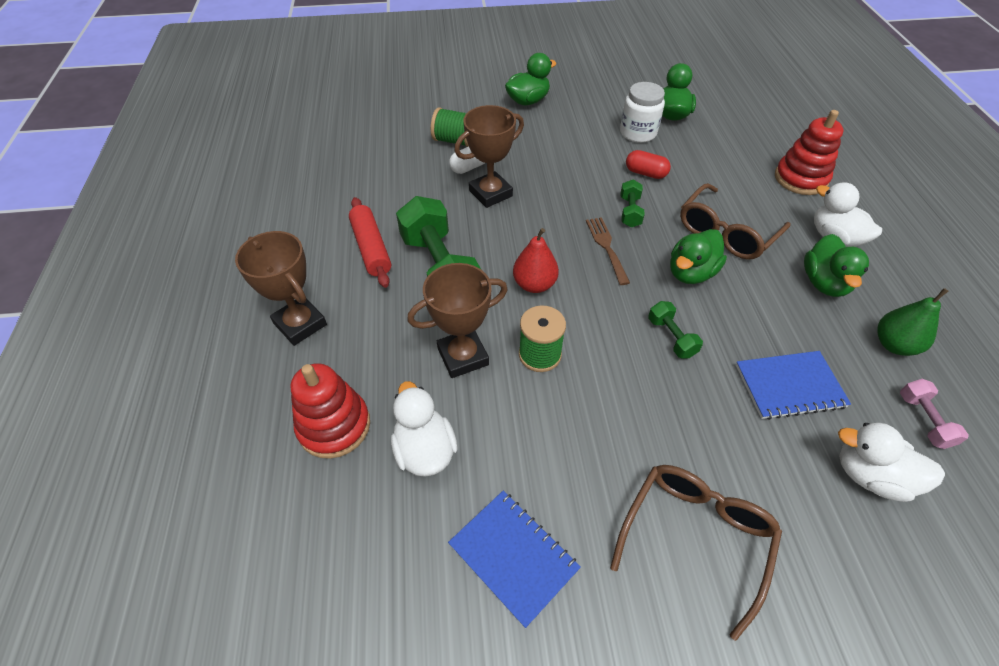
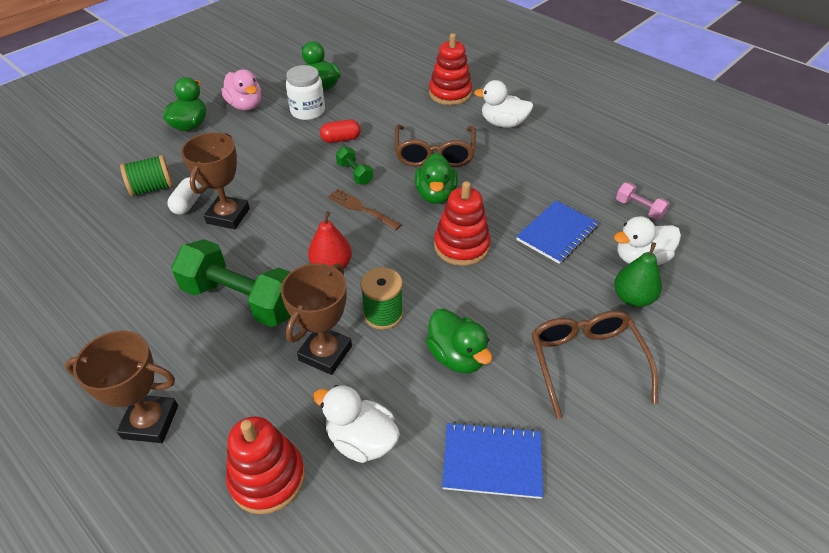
camera: 40 degrees left, 5 degrees down
(371, 248) = (158, 318): red rolling pin -> none
(587, 103) = (245, 105): none -> pink duck
(671, 337) = (461, 246): green dumbbell -> red stacking toy
(824, 283) = (521, 156): green duck -> green duck (457, 356)
(894, 344) = (589, 173): green pear -> green pear (632, 298)

